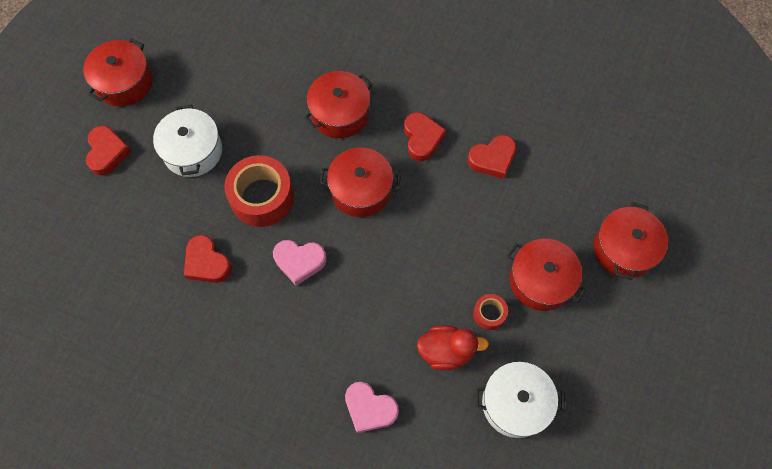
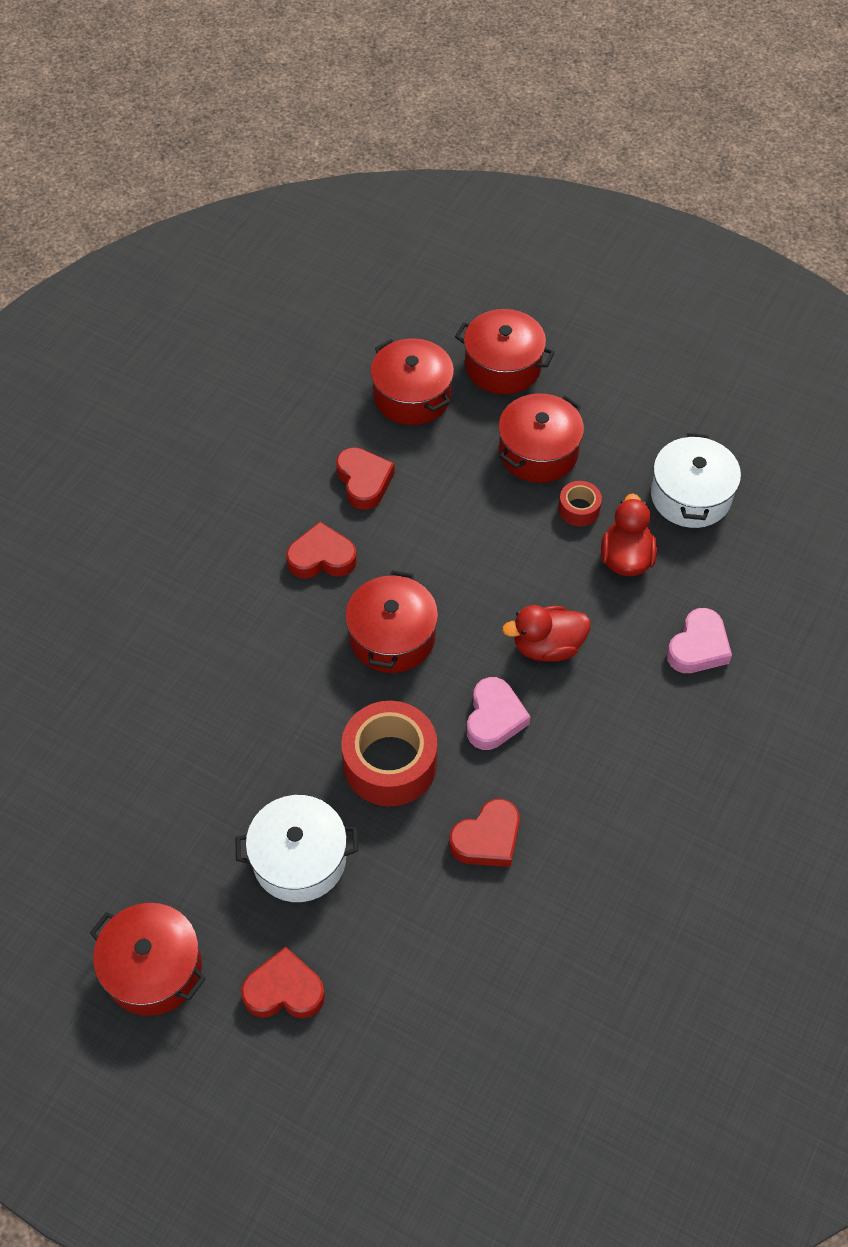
camera: 85 degrees left, 10 degrees down
(340, 113) = (265, 655): red pot -> red pot (412, 396)
(361, 295) = (547, 646): none -> red duck

